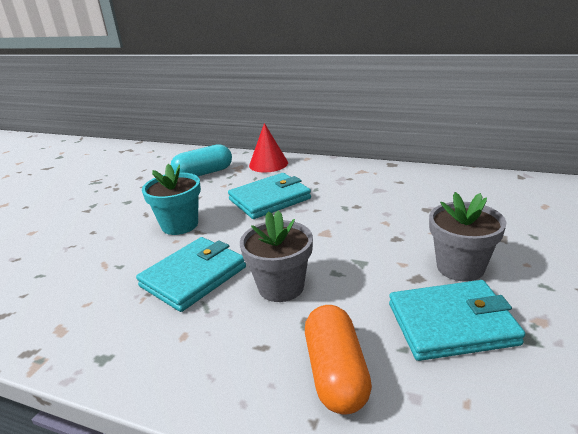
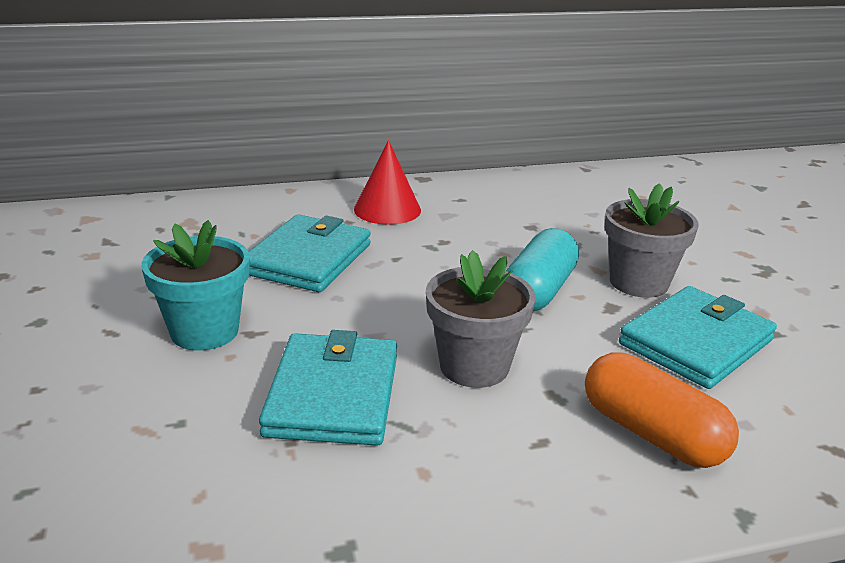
camera: 40 degrees left, 0 degrees up
(203, 173) = (135, 243): turquoise capsule -> turquoise capsule (539, 291)
(268, 164) = (237, 208): red cone -> red cone (387, 209)

